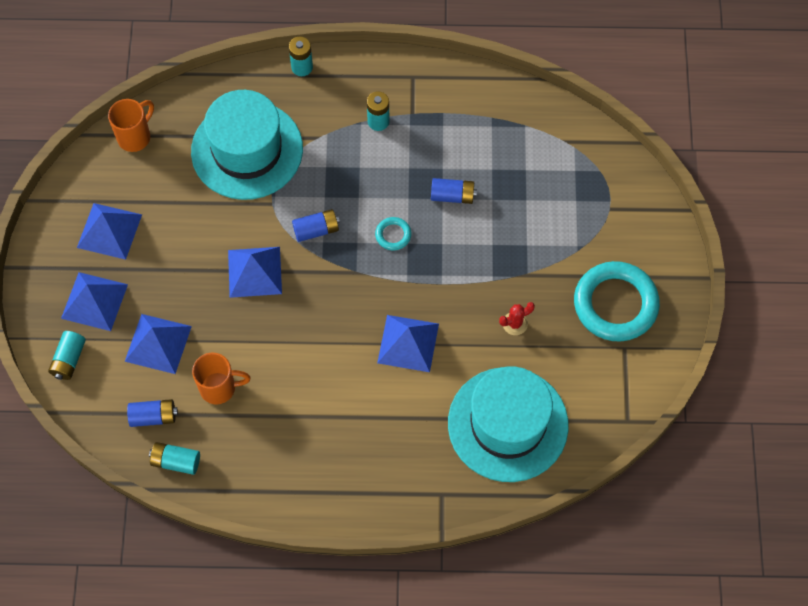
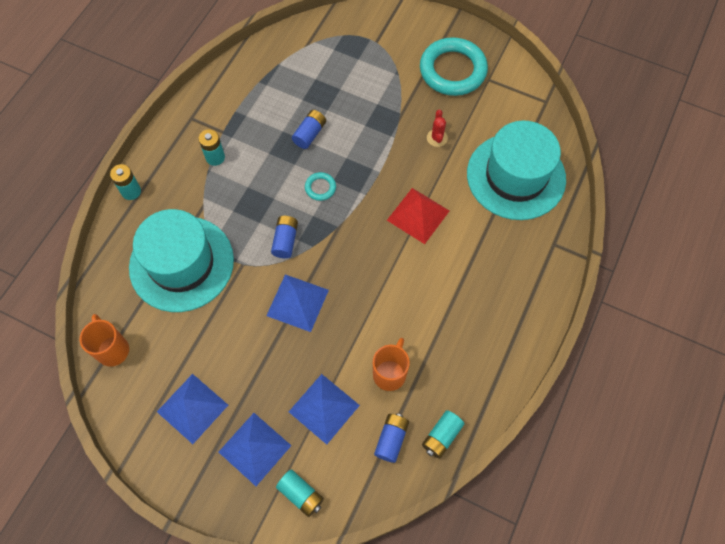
camera: 65 degrees left, 0 degrees up
(408, 343) = (418, 215): blue pyramid -> red pyramid

